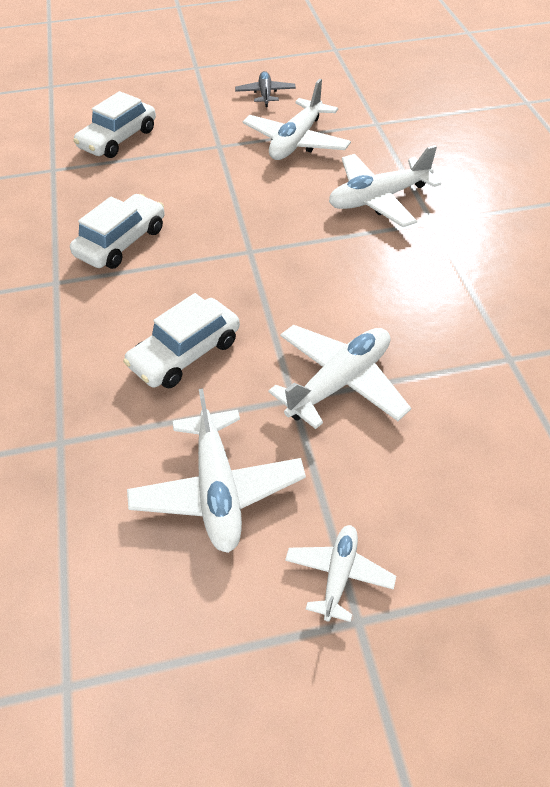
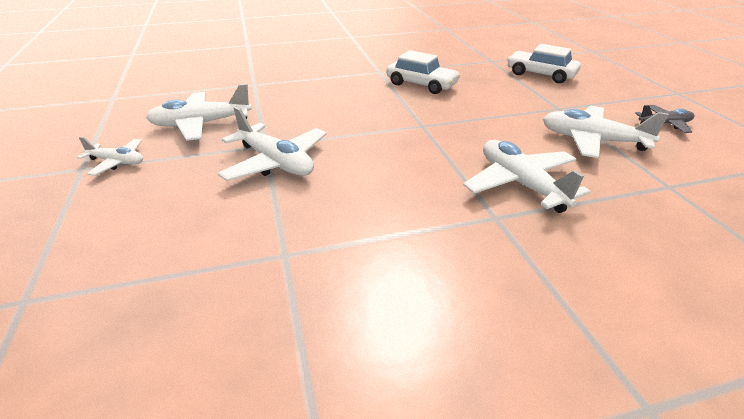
camera: 85 degrees right, 15 degrees down
(185, 353) = (314, 109): white car -> none

